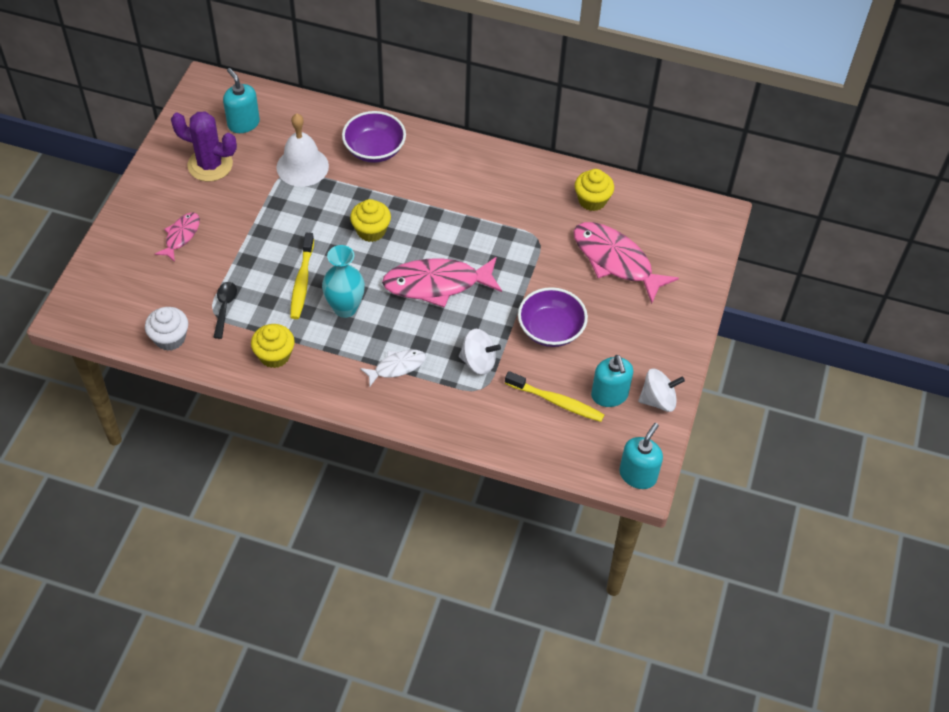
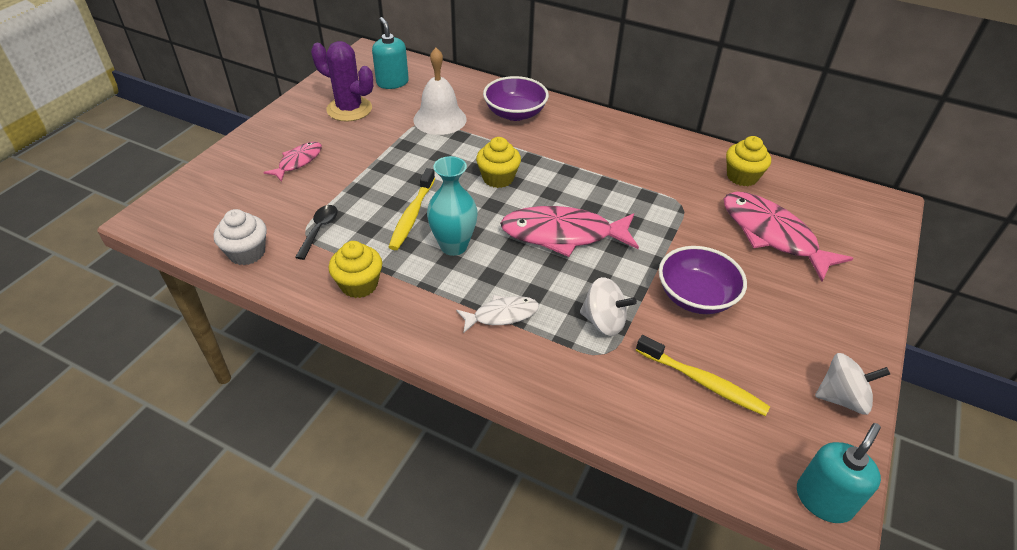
camera: 10 degrees right, 10 degrees down
(609, 395) = (774, 383): turquoise soap dispenser -> none

